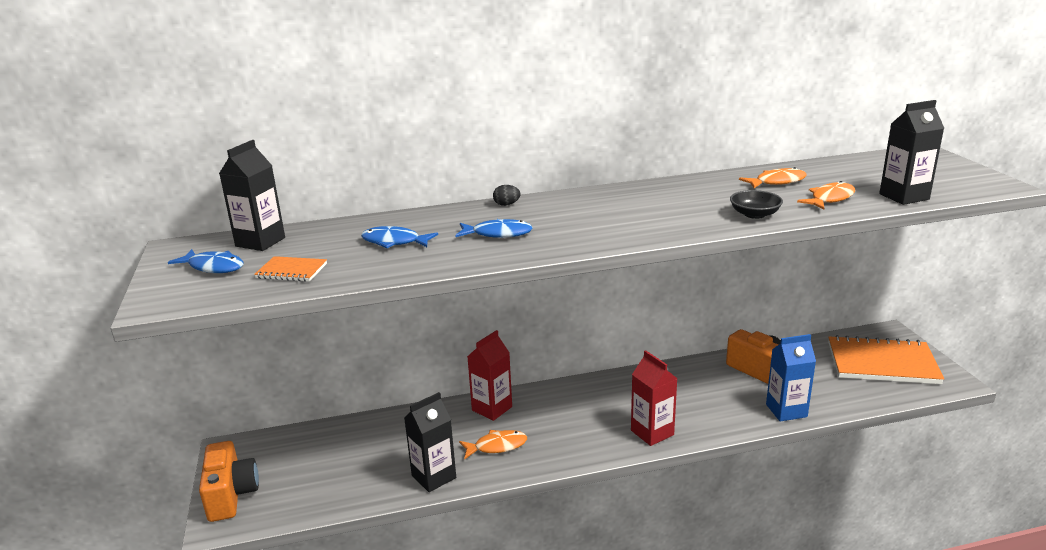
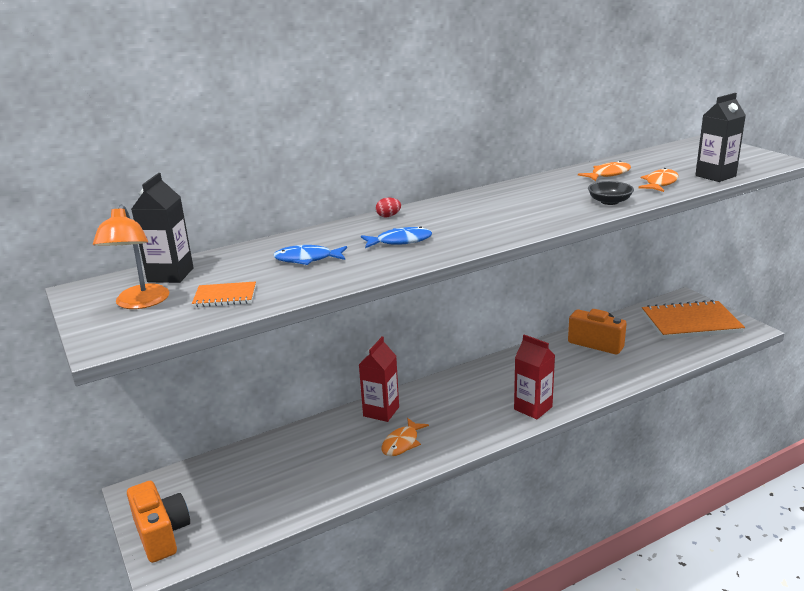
camera: 15 degrees left, 0 degrees up
(214, 267) = (140, 303): blue fish -> orange lamp
(434, 477) = (356, 480): black carton -> none
(497, 446) = (402, 443): orange fish -> orange fish turned 150 degrees clockwise
(506, 204) = (388, 216): black egg -> red egg
(786, 410) = (634, 372): blue carton -> none

